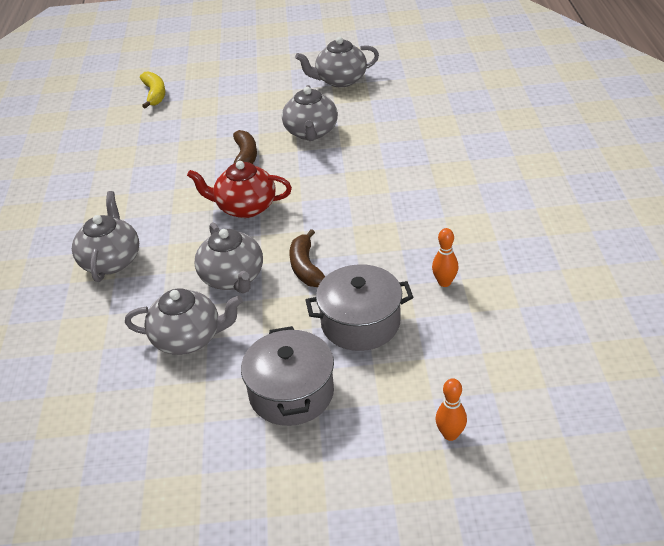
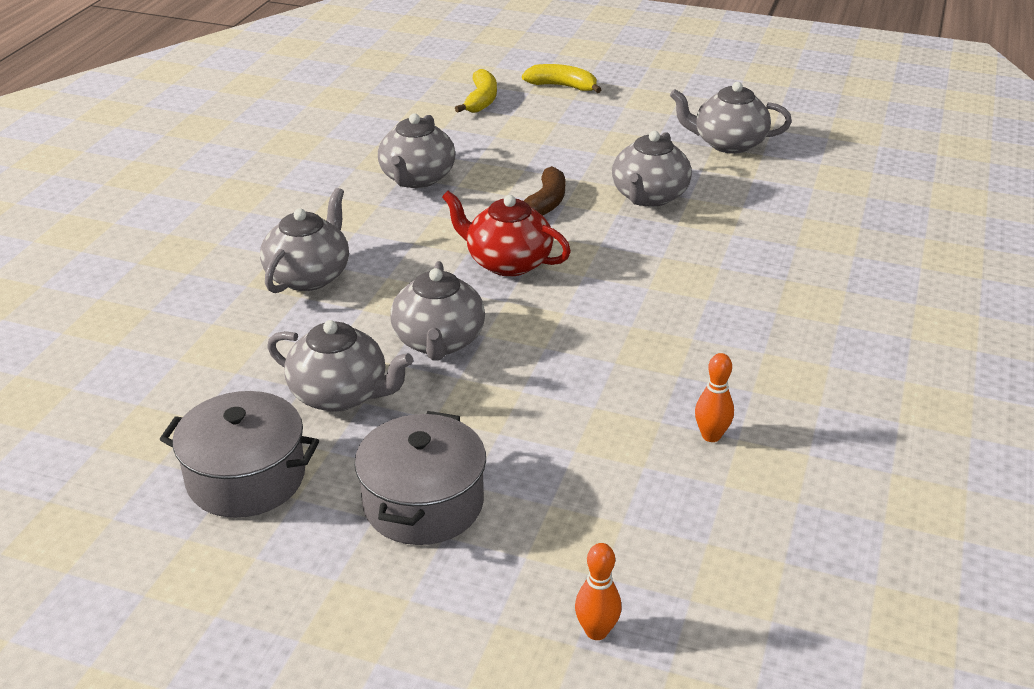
camera: 20 degrees right, 5 degrees down
(144, 165) = (417, 178): none -> grey teapot
(205, 69) = (562, 86): none -> yellow banana
(306, 267) = (538, 358): brown banana -> none
(360, 323) = (565, 448): grey pot -> grey pot (246, 477)

